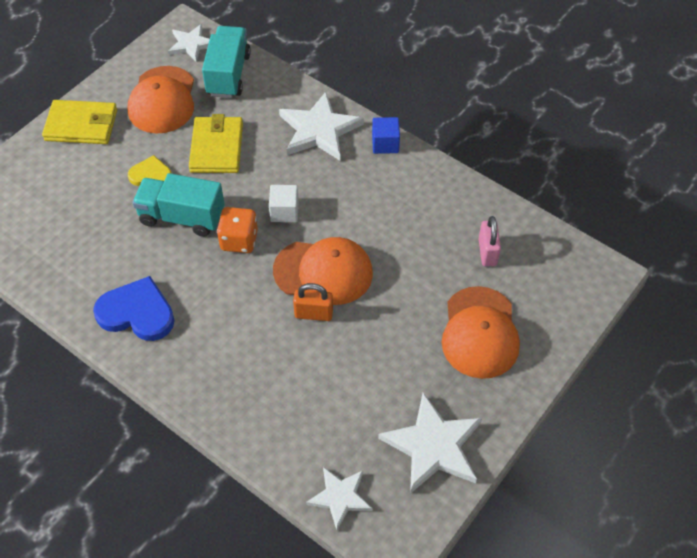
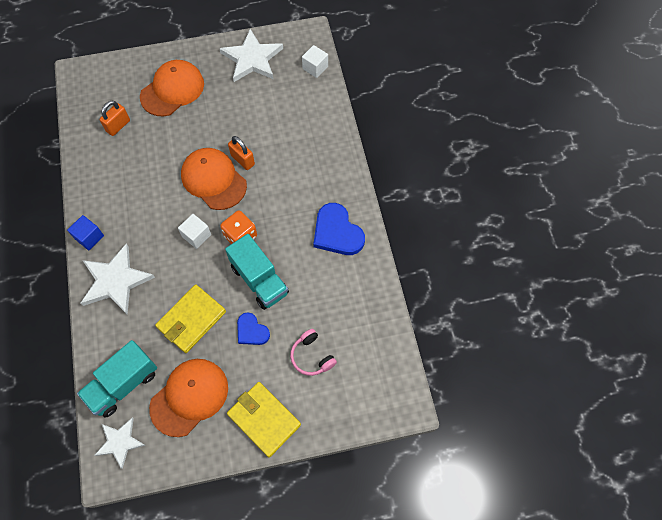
camera: 140 degrees left, 10 degrees up
(74, 192) = (312, 356): none -> pink headphones
(151, 174) = (251, 331): yellow heart -> blue heart
(340, 497) = (315, 68): white star -> white cube
(487, 252) = (118, 126): pink padlock -> orange padlock

